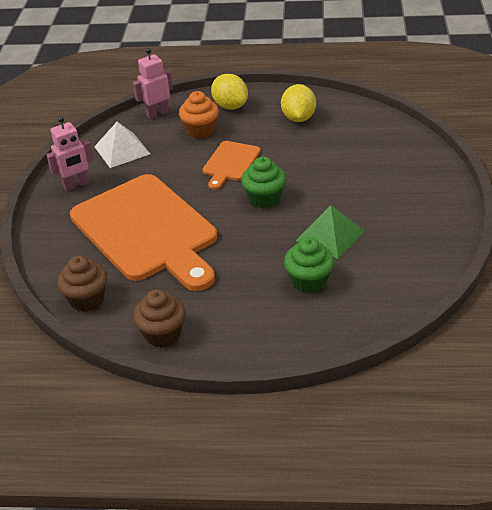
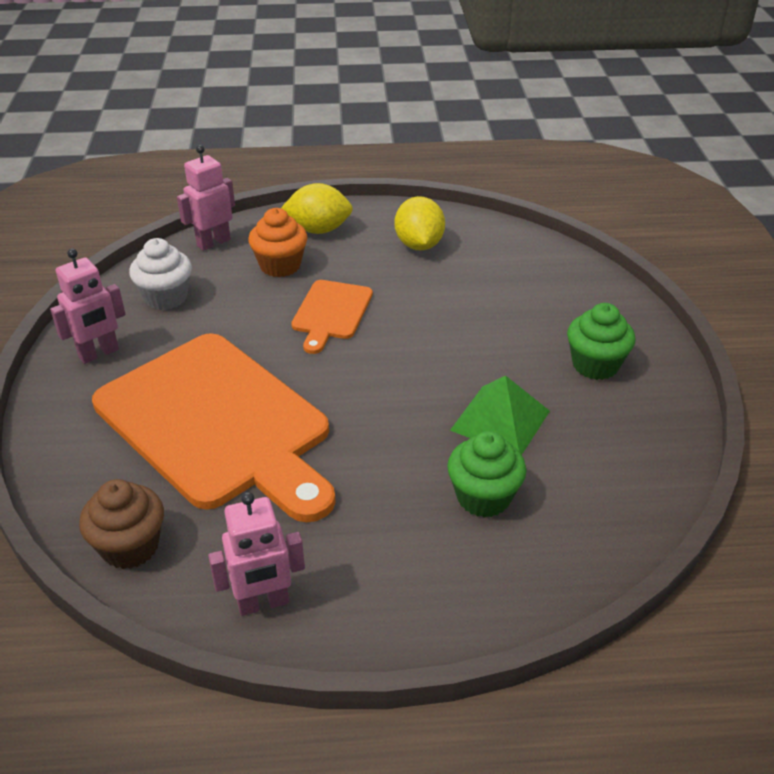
camera: 10 degrees left, 0 degrees up
(122, 150) = (166, 297): white pyramid -> white cupcake
(162, 334) = (263, 603): brown cupcake -> pink robot
(230, 106) = (318, 230): yellow lemon -> yellow lemon turned 45 degrees counterclockwise
(264, 198) = (391, 365): green cupcake -> green cupcake (595, 365)

